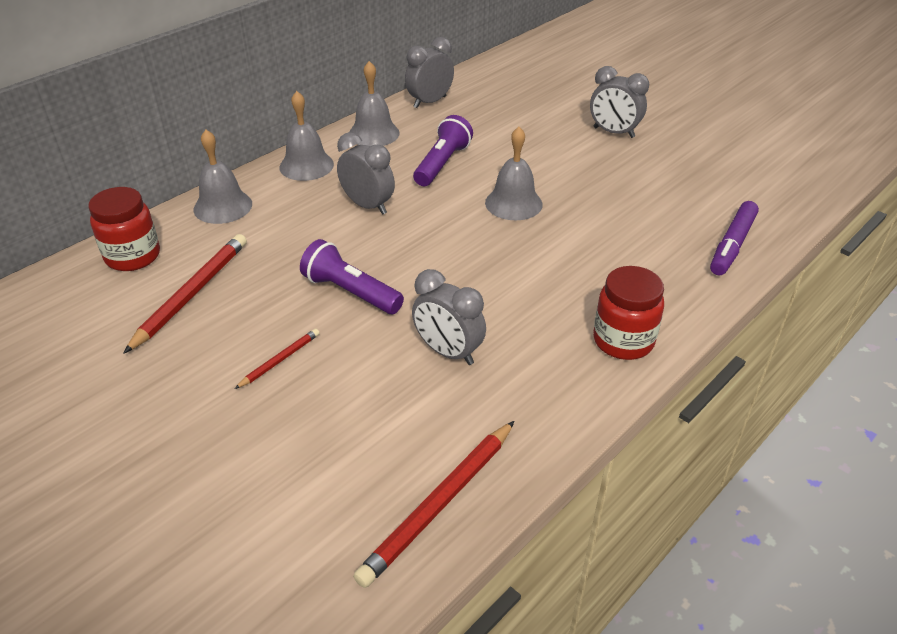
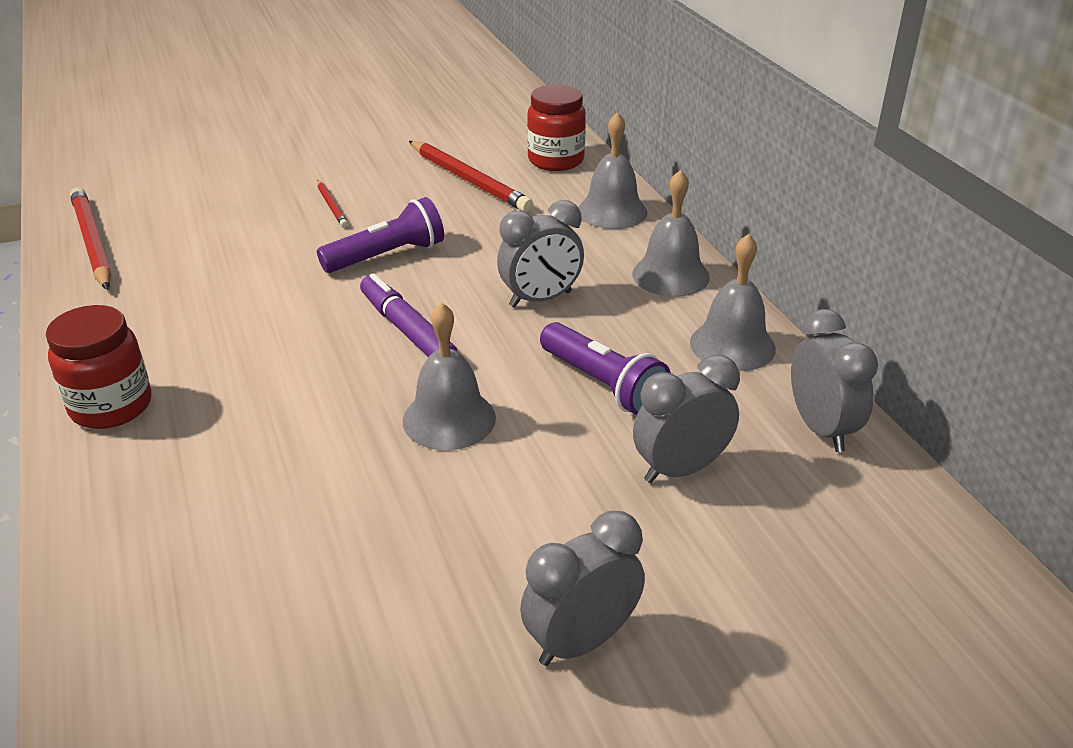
camera: 115 degrees right, 5 degrees down
(448, 352) = (238, 289): grey clock -> grey clock (680, 469)
(732, 245) = (134, 617): purple marker -> purple marker (407, 330)

